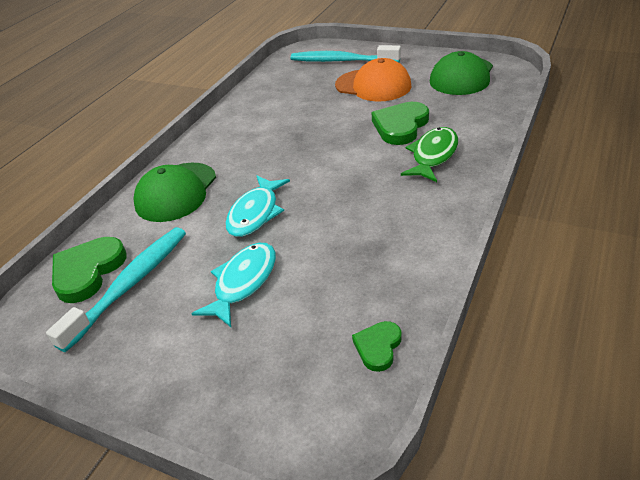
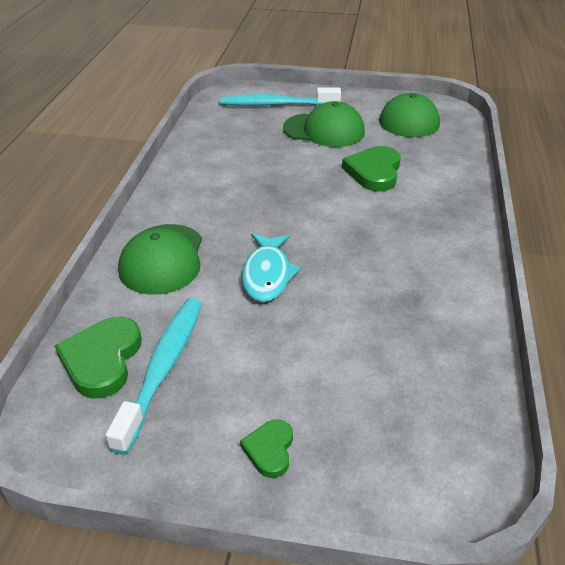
camera: 20 degrees left, 0 degrees up
(243, 282) = (292, 350): turquoise fish -> none
(373, 85) = (324, 130): orange cap -> green cap
(378, 347) = (465, 397): green heart -> green heart (269, 450)
(433, 155) = (421, 200): green fish -> none

